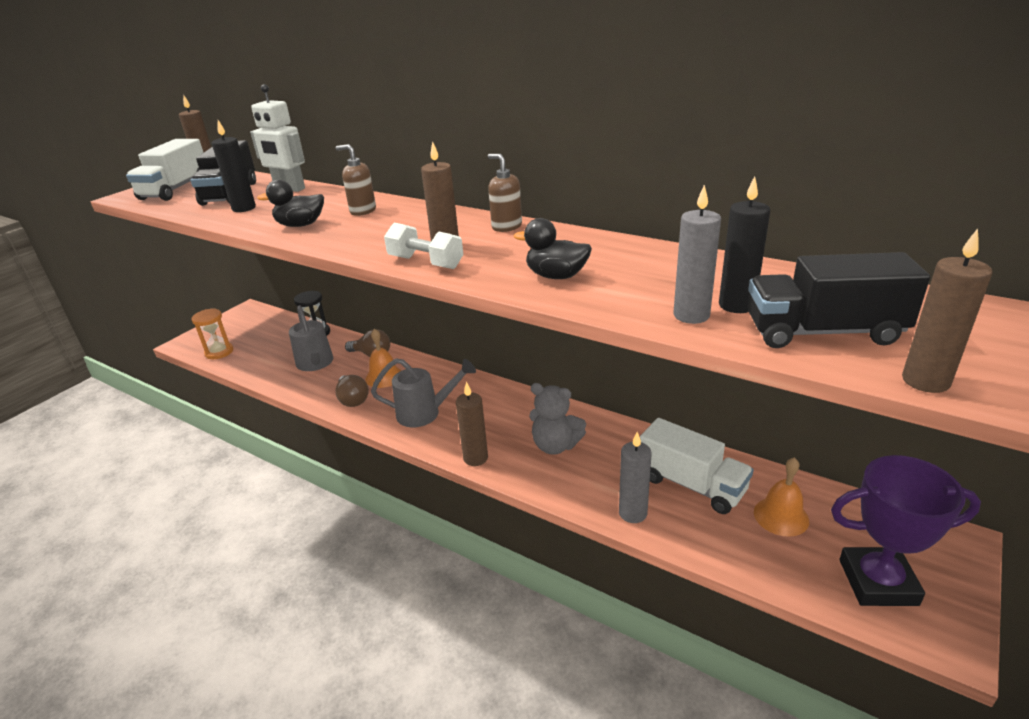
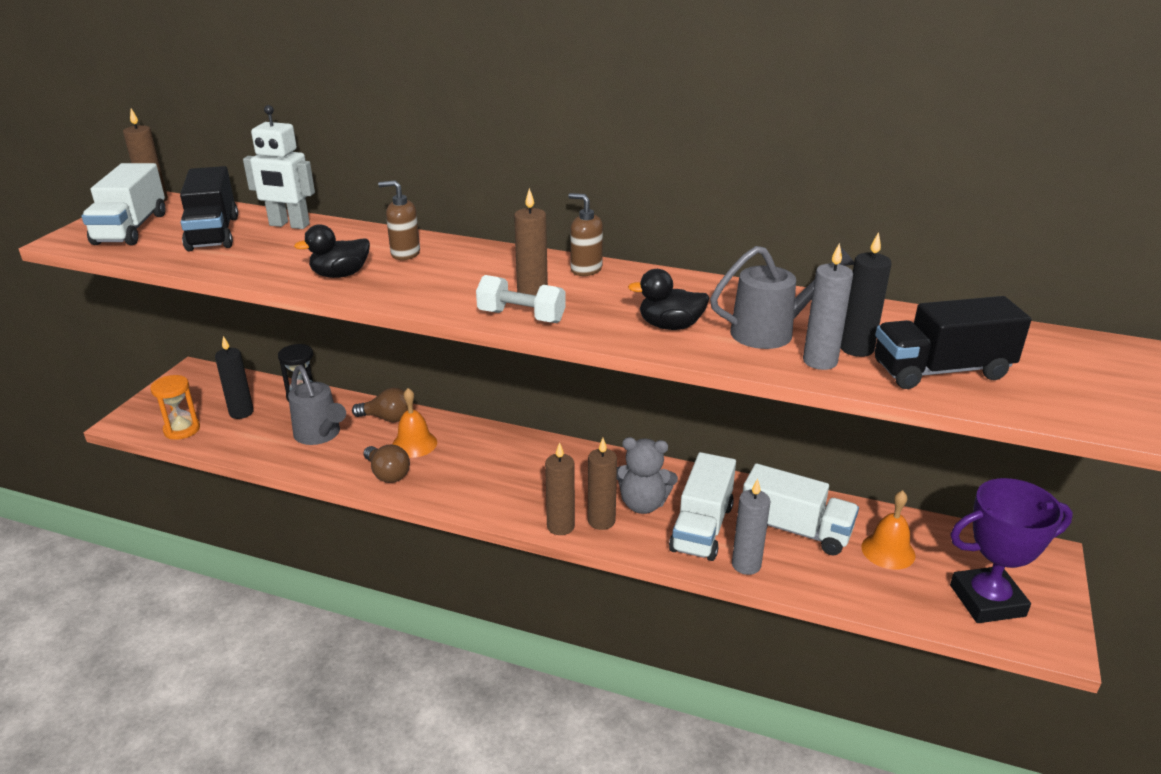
camera: 15 degrees left, 0 degrees up
(244, 208) = (249, 254): black candle -> black candle (241, 412)
(424, 413) = (481, 482): grey watering can -> grey watering can (770, 331)
(602, 473) = (702, 528): none -> white truck
(925, 381) = (1036, 410): brown candle -> brown candle (601, 521)

